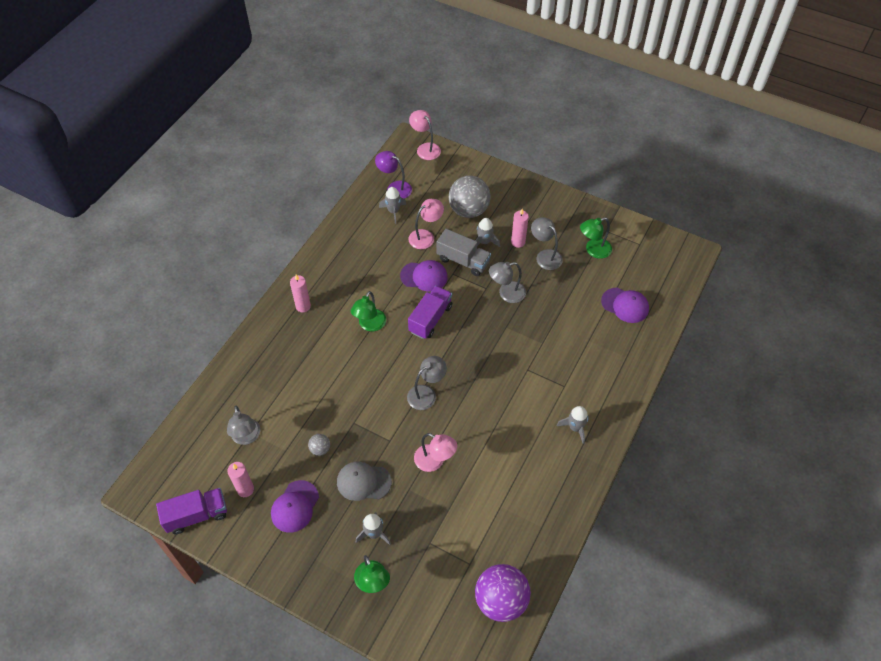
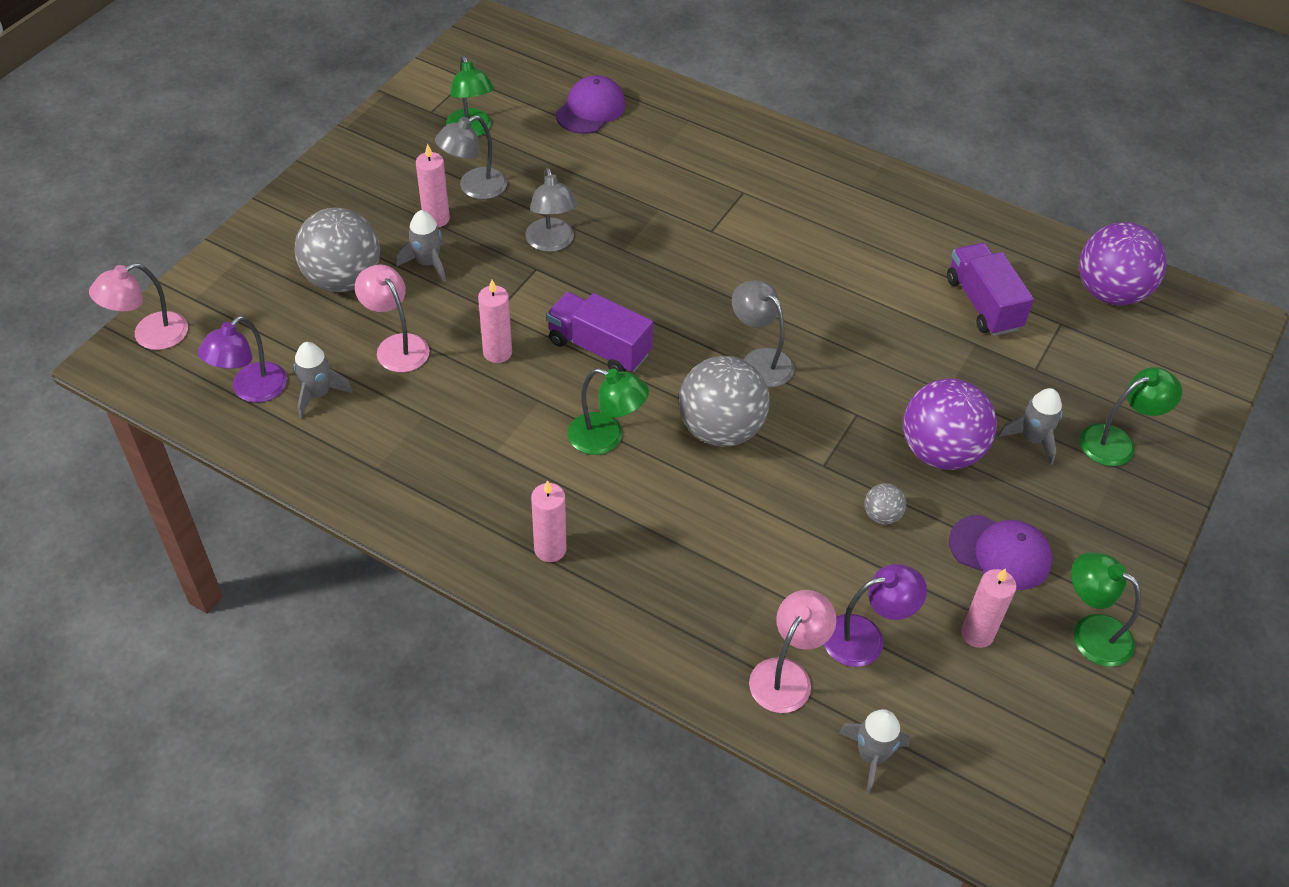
camera: 90 degrees left, 5 degrees down
(197, 515) = (1042, 715): purple truck -> purple truck (983, 304)
(242, 547) = (1090, 632): none -> green lamp
(246, 437) = (865, 638): grey lamp -> purple lamp
(363, 482) = (940, 452): grey cap -> purple ball
(376, 375) = (720, 429): none -> grey ball
(424, 276) = (497, 353): purple cap -> pink candle
(435, 461) = (891, 355): pink lamp -> pink lamp (787, 675)
(463, 261) = (468, 295): grey truck -> none
(575, 428) = (818, 188): grey rocket -> grey rocket (871, 756)

